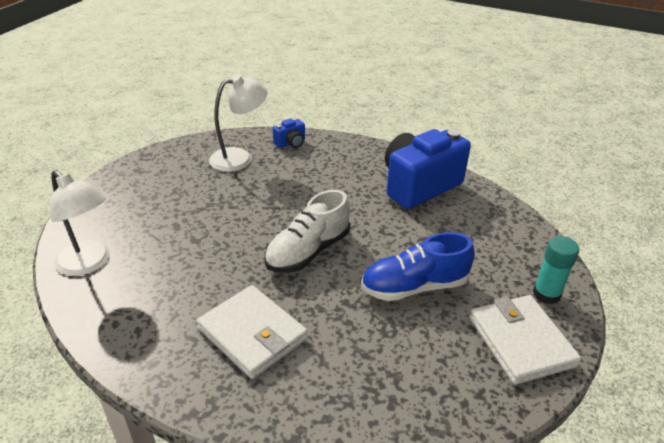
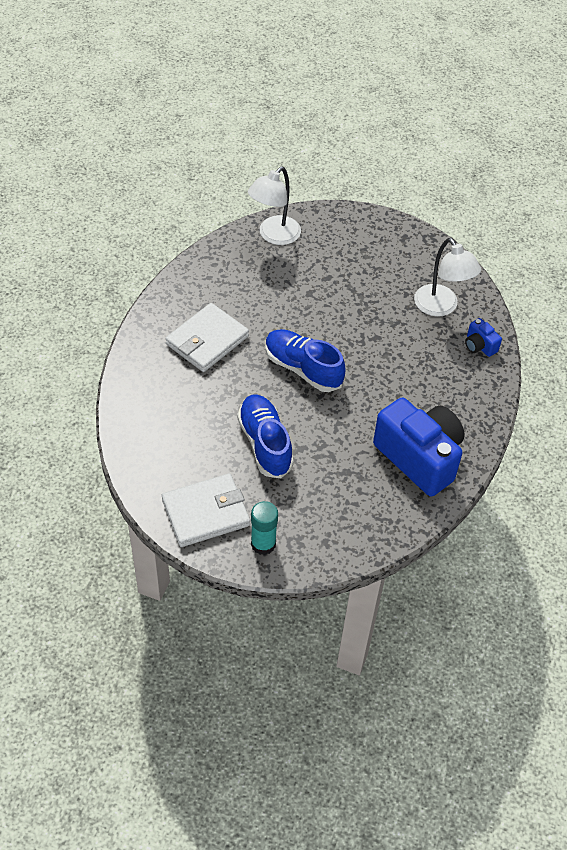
camera: 85 degrees right, 15 degrees up
(308, 251) = (303, 369): white shoe -> blue shoe

